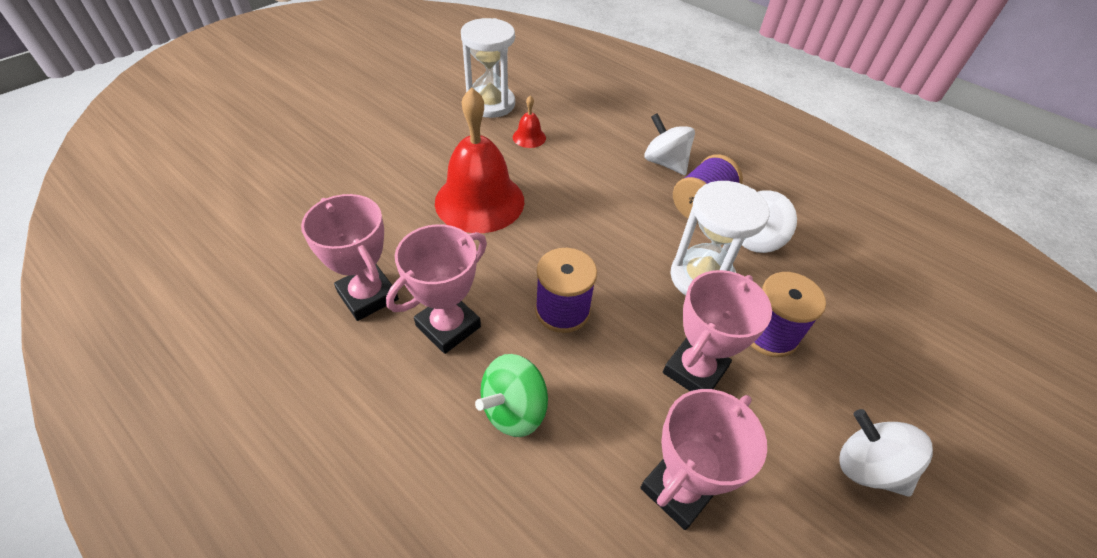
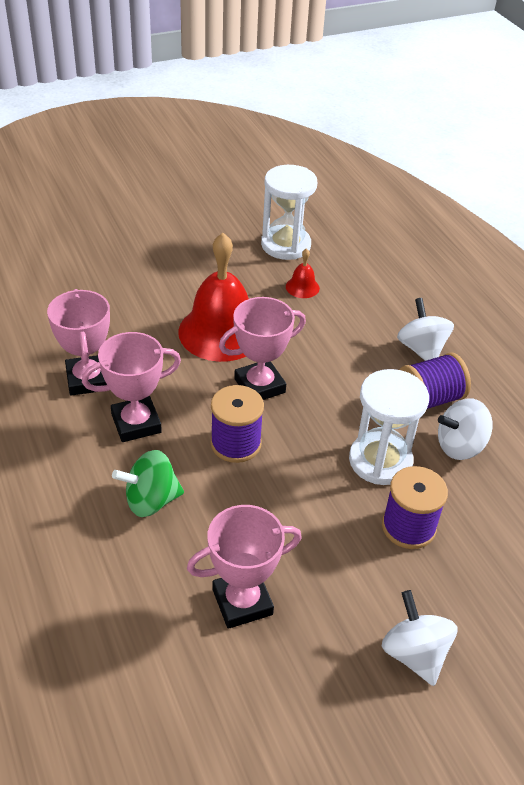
camera: 25 degrees right, 5 degrees down
(694, 370) = (317, 529): pink trophy -> pink trophy (259, 386)

